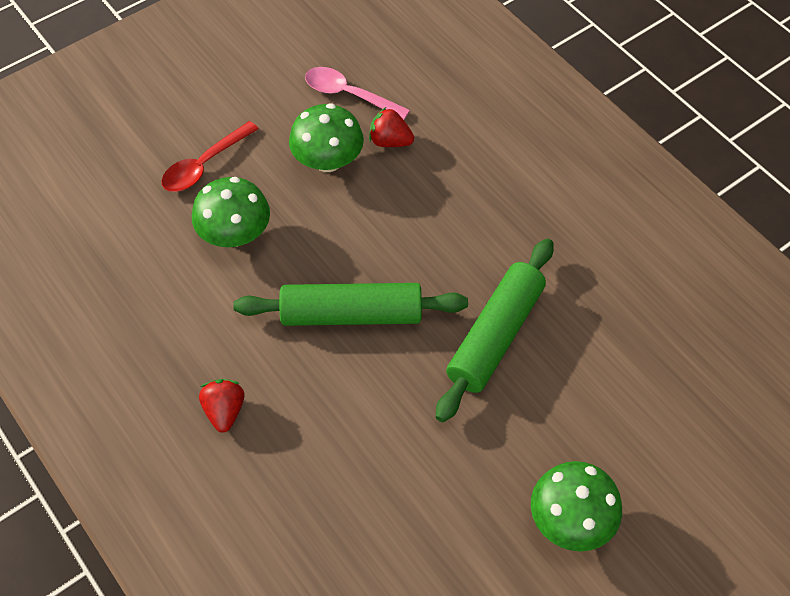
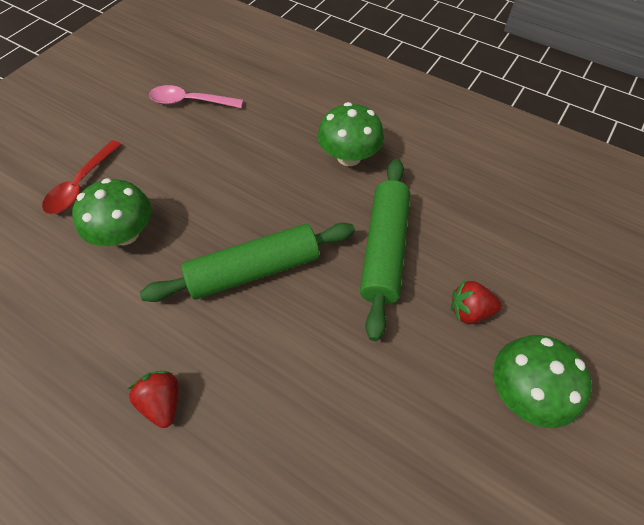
camera: 20 degrees left, 0 degrees up
(327, 160) = (189, 153): green mushroom -> green mushroom (349, 156)
(390, 141) = (236, 126): red strawberry -> red strawberry (469, 311)

